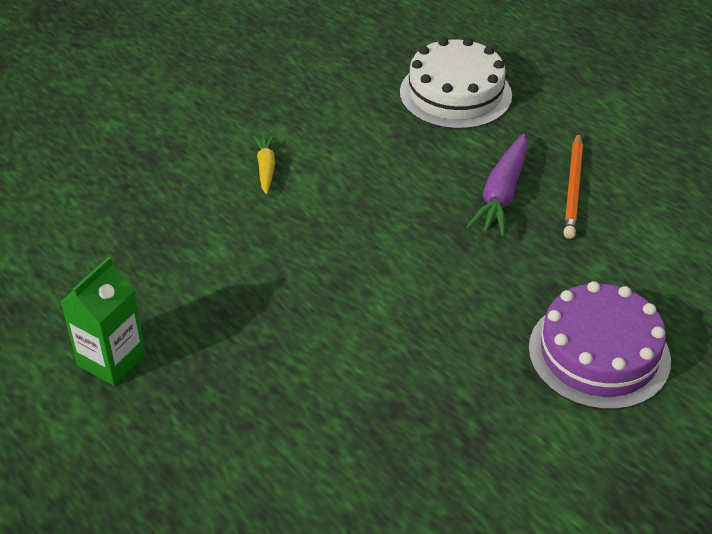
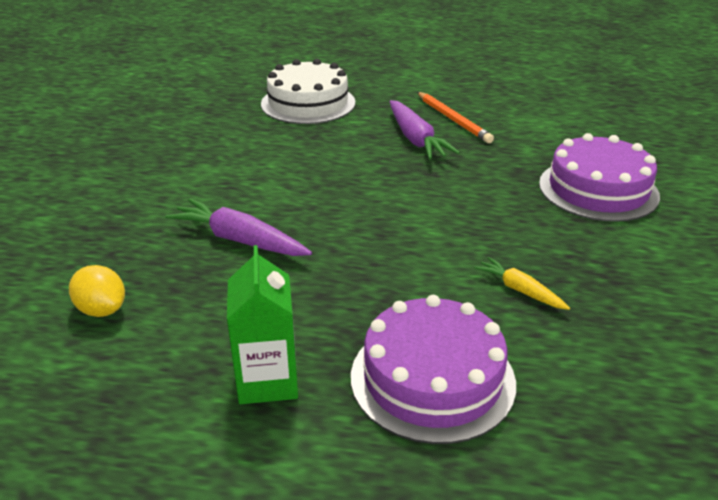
camera: 40 degrees left, 10 degrees down
(73, 235) = (102, 310): none -> yellow lemon
(214, 432) = (432, 378): none -> purple cake
(223, 225) = (239, 240): none -> purple carrot
(266, 168) = (225, 192): yellow carrot -> yellow carrot (520, 290)

